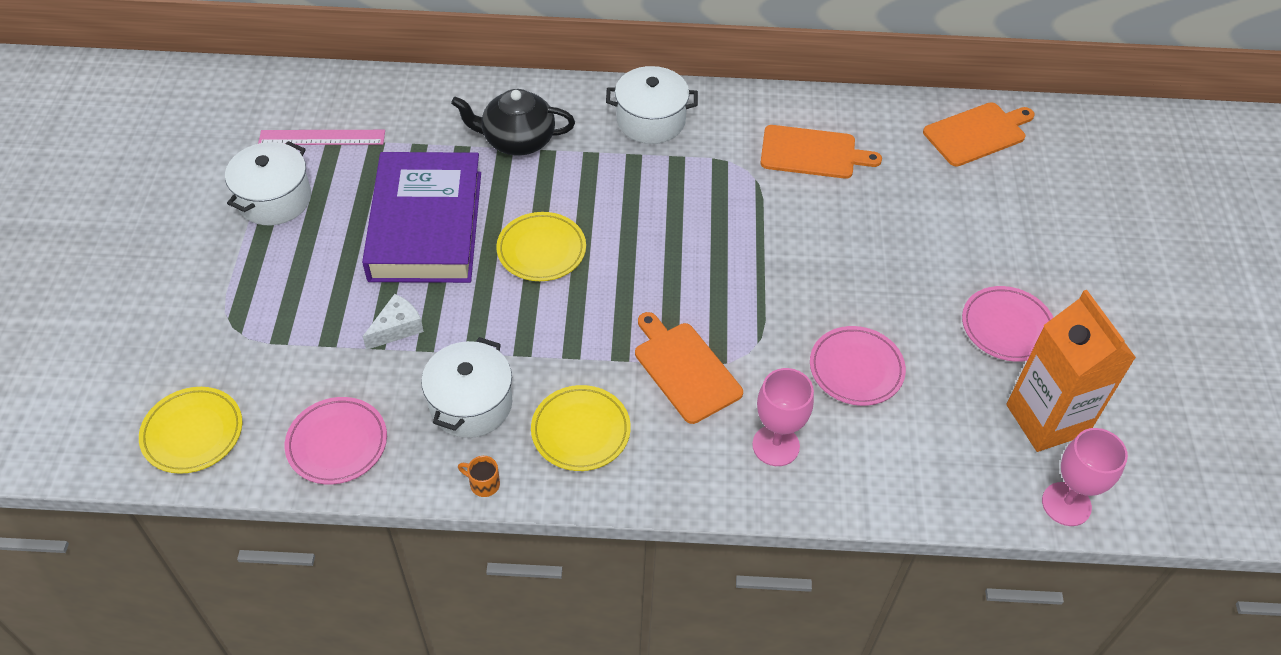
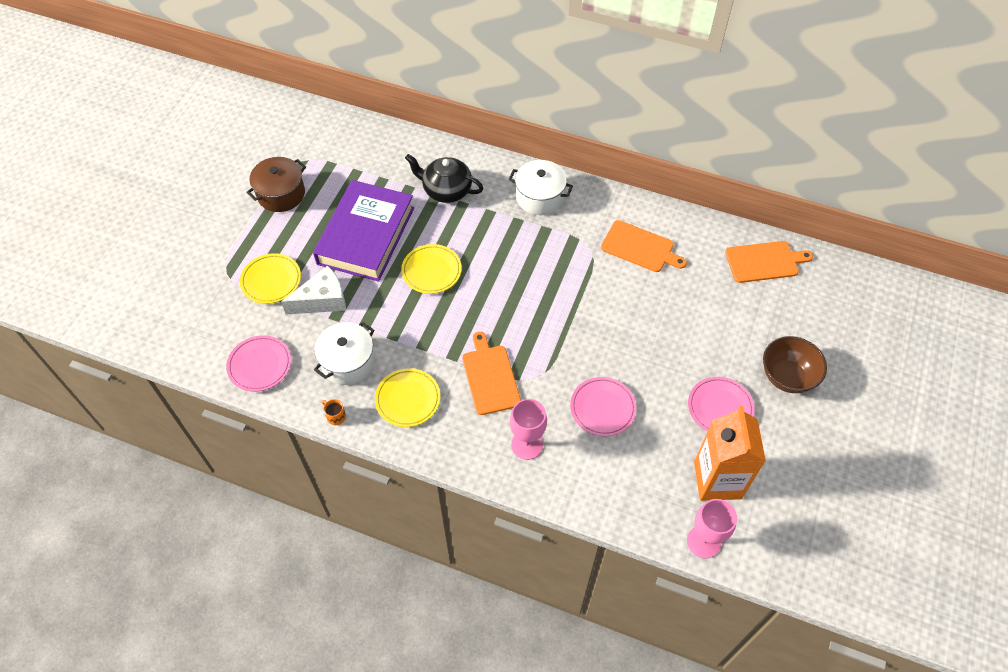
camera: 20 degrees right, 5 degrees up
(193, 433) = (180, 335): yellow plate -> yellow plate (271, 280)
(274, 199) = (281, 194): white pot -> brown pot
(322, 137) = (325, 159): pink ruler -> none
(397, 328) = (322, 300): white cheese -> white cheese, size x1.55
(1071, 266) = (787, 376): none -> brown bowl

